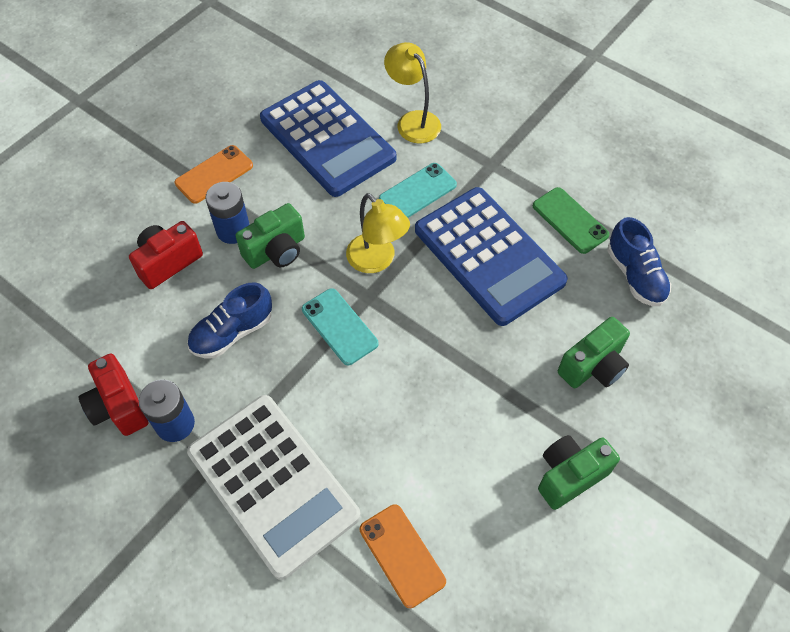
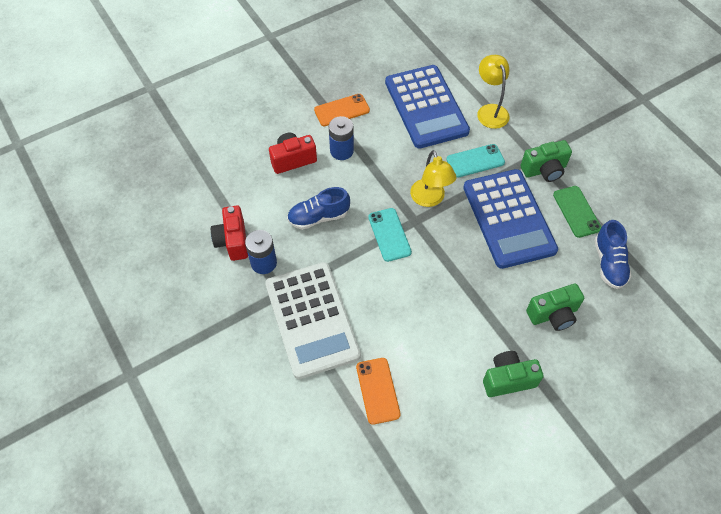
camera: 20 degrees right, 0 degrees up
(276, 251) = (365, 173): green camera -> green camera (544, 170)

